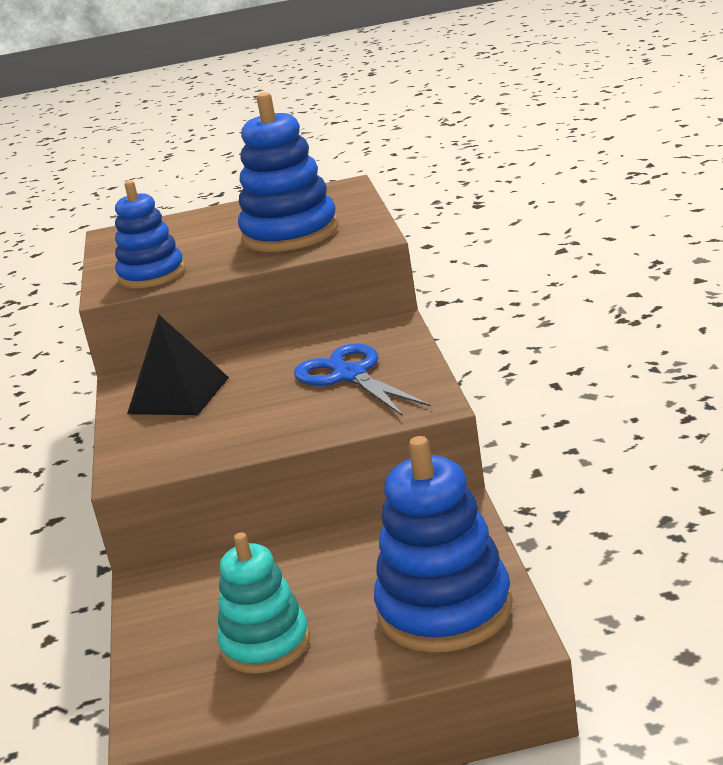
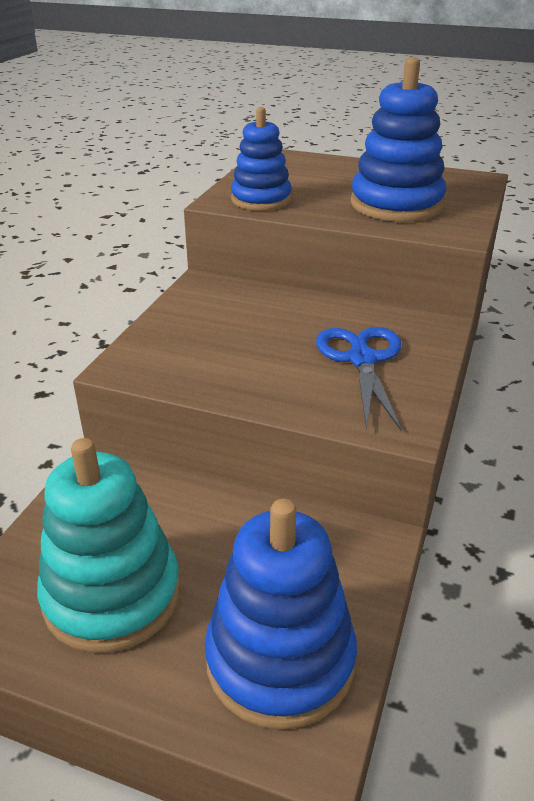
camera: 25 degrees right, 10 degrees up
(178, 395) = (221, 313): black pyramid -> none
(265, 644) = (112, 595): turquoise stacking toy -> turquoise stacking toy, size x1.50

